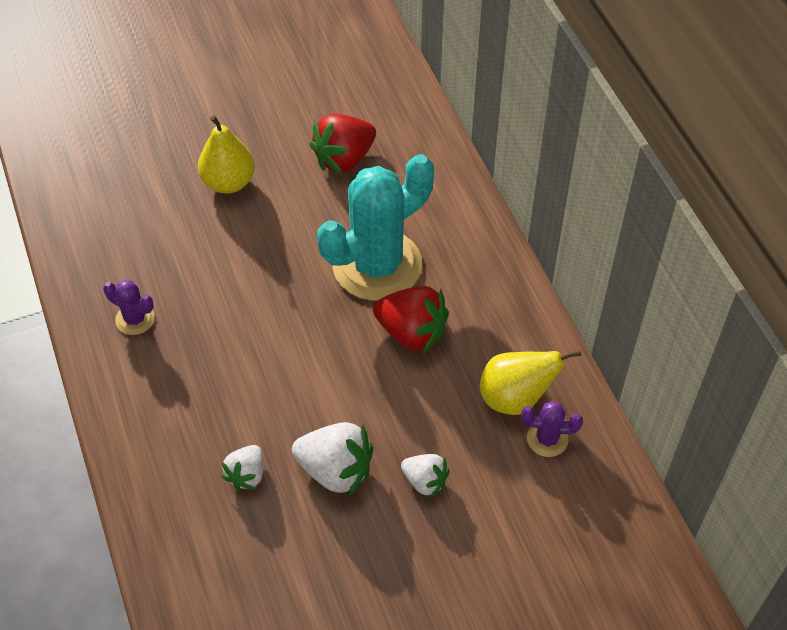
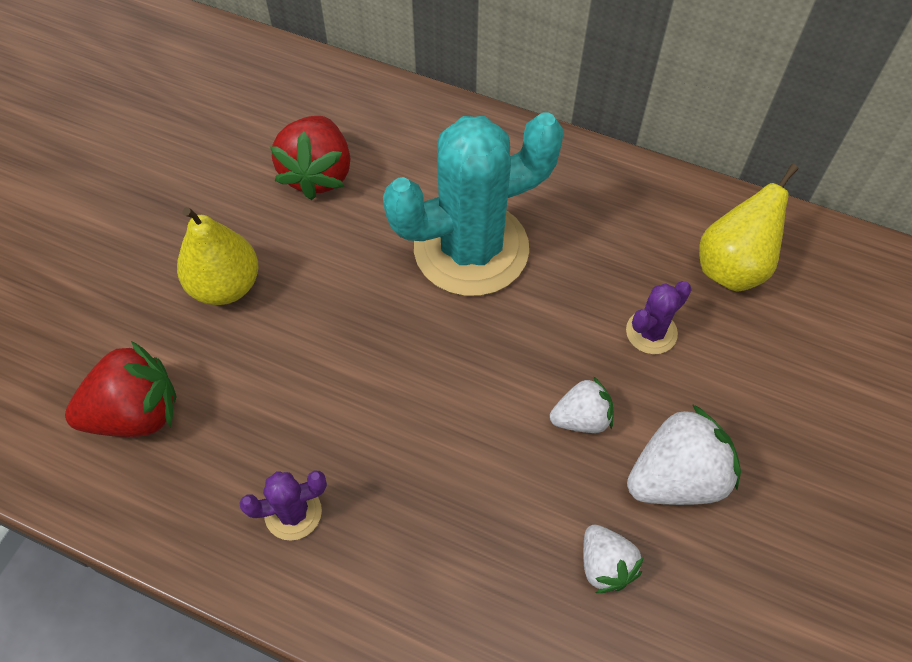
camera: 45 degrees left, 5 degrees up
(377, 265) = (471, 249): turquoise cactus -> turquoise cactus turned 60 degrees clockwise
(412, 333) = (578, 285): red strawberry -> red strawberry (136, 413)
(425, 481) = (759, 411): white strawberry -> white strawberry (581, 418)
(547, 439) = (799, 280): purple cactus -> purple cactus (651, 332)

